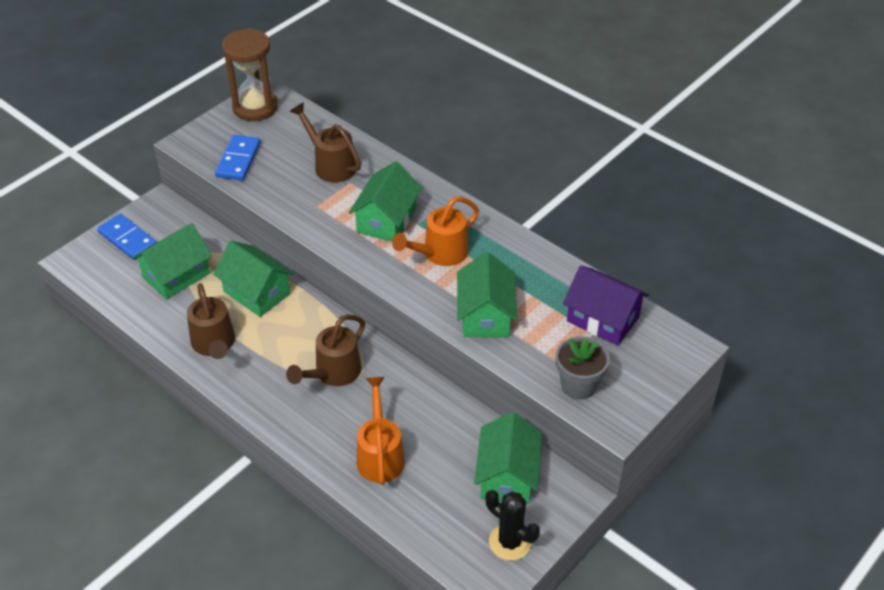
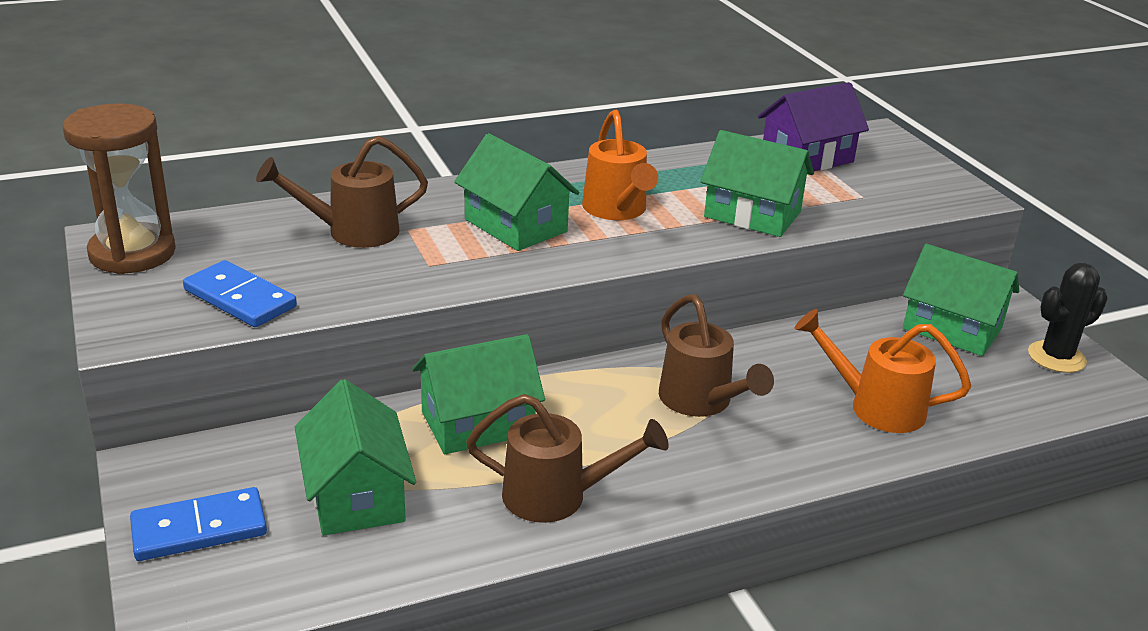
camera: 65 degrees left, 15 degrees down
(578, 385) = (903, 198): grey flower pot -> none

